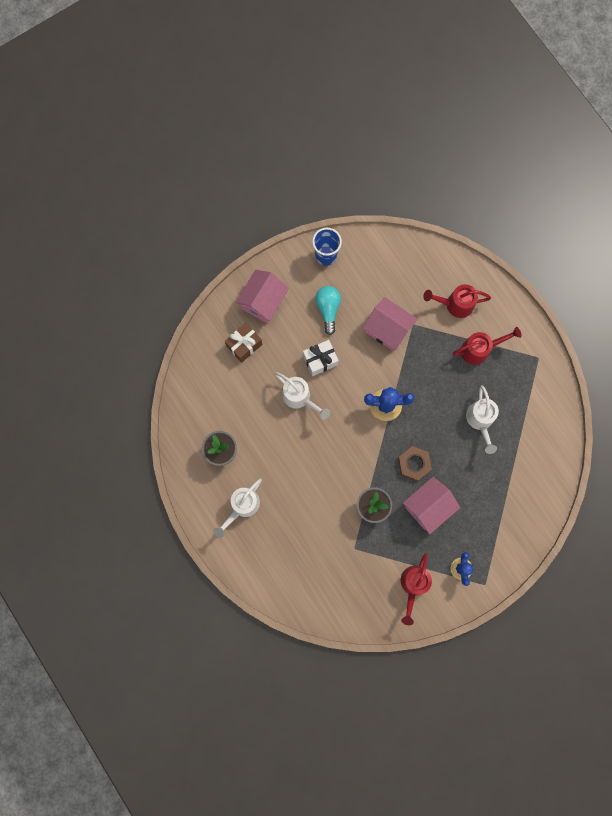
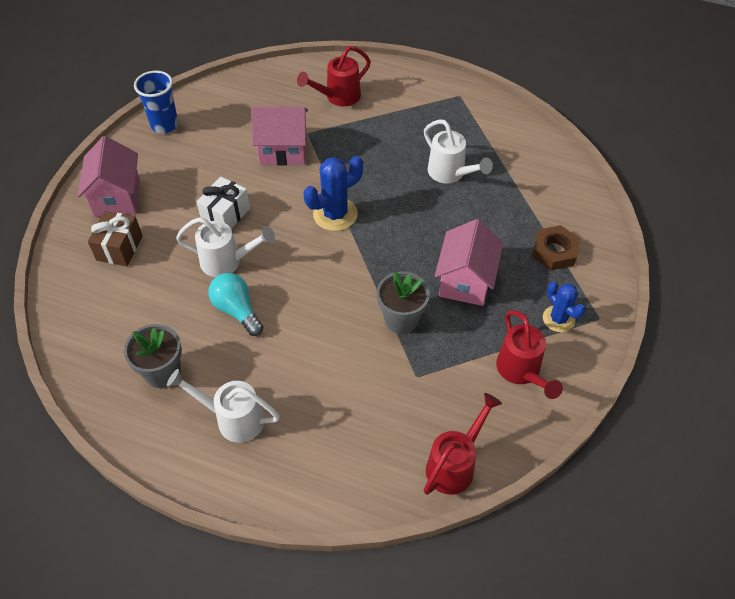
camera: 35 degrees left, 25 degrees down
(242, 506) = (233, 419): white watering can -> white watering can turned 105 degrees clockwise
(328, 309) = (201, 166): turquoise light bulb -> turquoise light bulb (237, 310)
(414, 464) = (414, 250): brown nut -> brown nut (554, 251)
(479, 350) = (395, 118): red watering can -> red watering can (454, 465)

